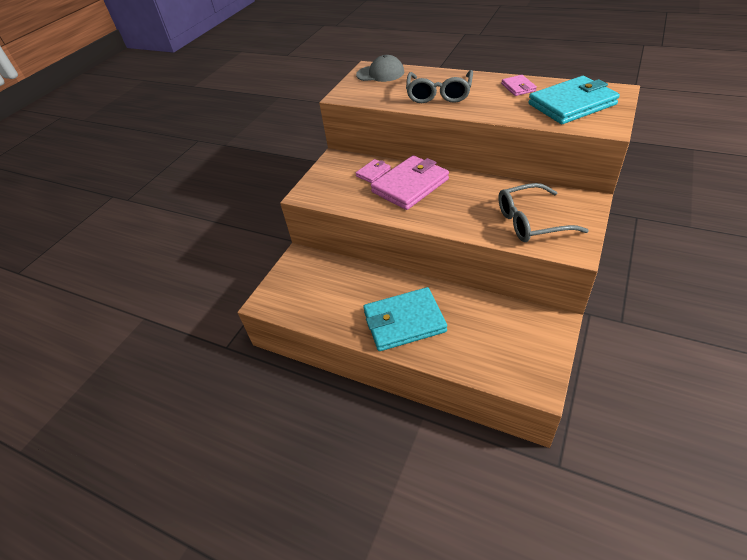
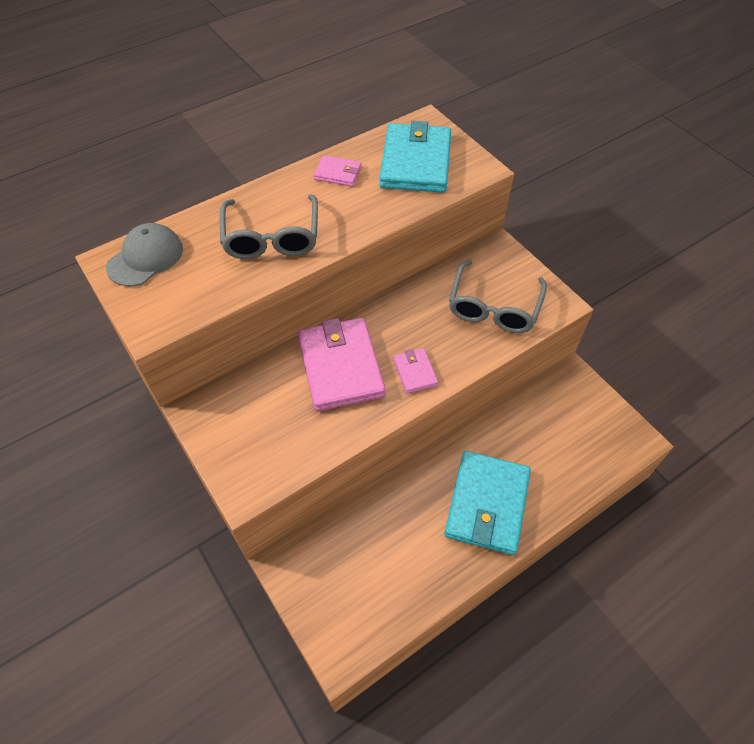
camera: 65 degrees left, 10 degrees up
(373, 173) = (277, 388): pink wallet -> pink wallet (415, 372)
(439, 94) = (271, 237): grey glasses -> grey glasses turned 45 degrees clockwise

